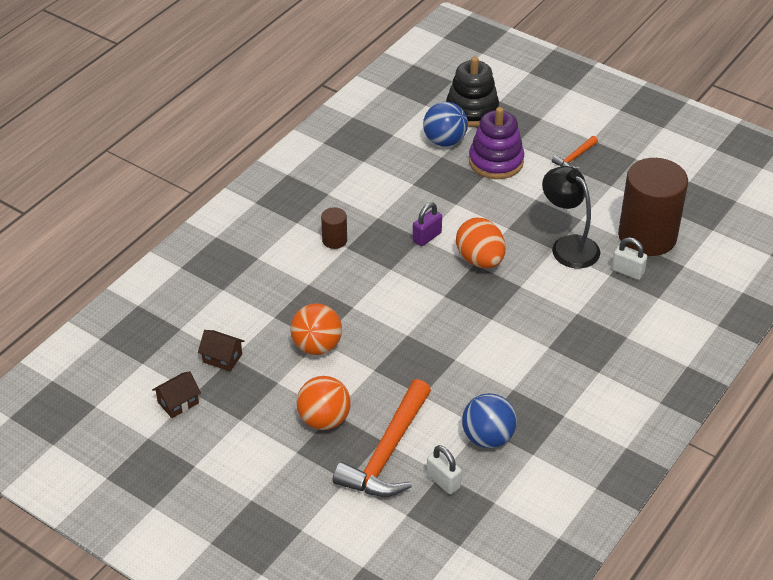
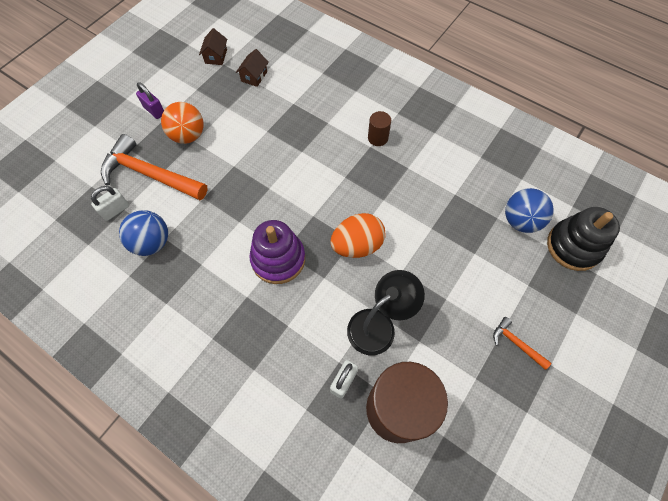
camera: 90 degrees right, 20 degrees up
(178, 402) = (216, 56): brown house -> brown house turned 45 degrees clockwise
(317, 346) = (261, 129): orange ball -> none
(427, 237) = (385, 204): purple padlock -> purple padlock (154, 110)
(496, 161) = (497, 265): purple stacking toy -> purple stacking toy (278, 259)

